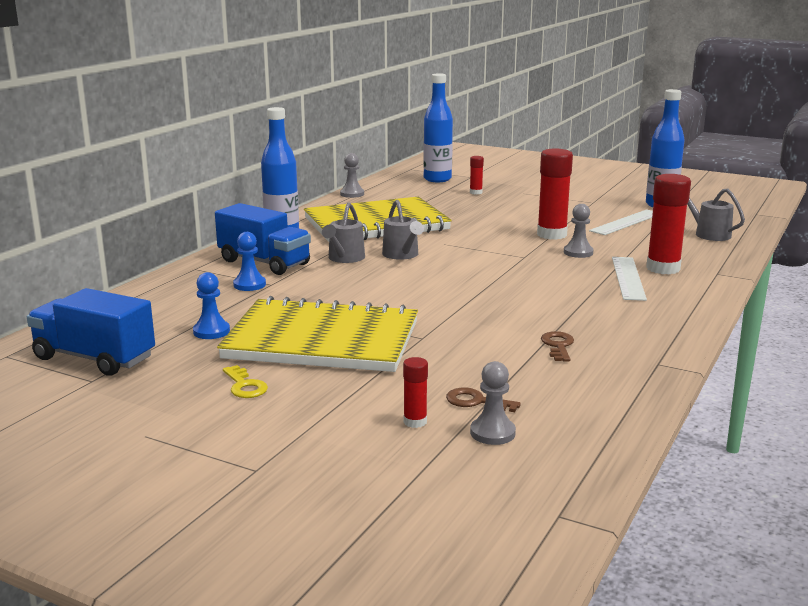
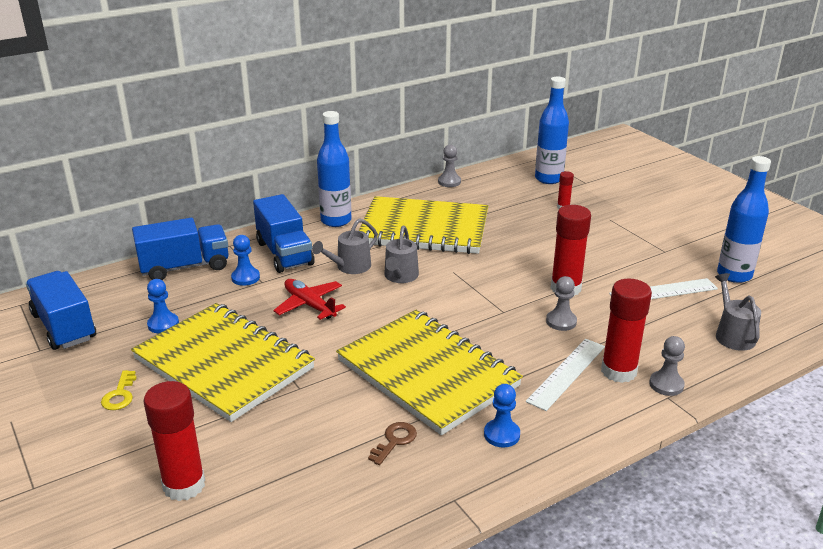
camera: 30 degrees right, 10 degrees up
(169, 291) = (185, 267): none -> blue truck
(345, 288) = (309, 305): none -> red plane
(415, 422) = (184, 485): red glue stick -> red glue stick, size x2.01
(476, 402) = (252, 482): brown key -> none
(492, 433) = (222, 524): grey pawn -> grey pawn (666, 385)
(520, 303) = (428, 373): none -> yellow notebook
(635, 320) = (501, 434): none -> blue pawn

